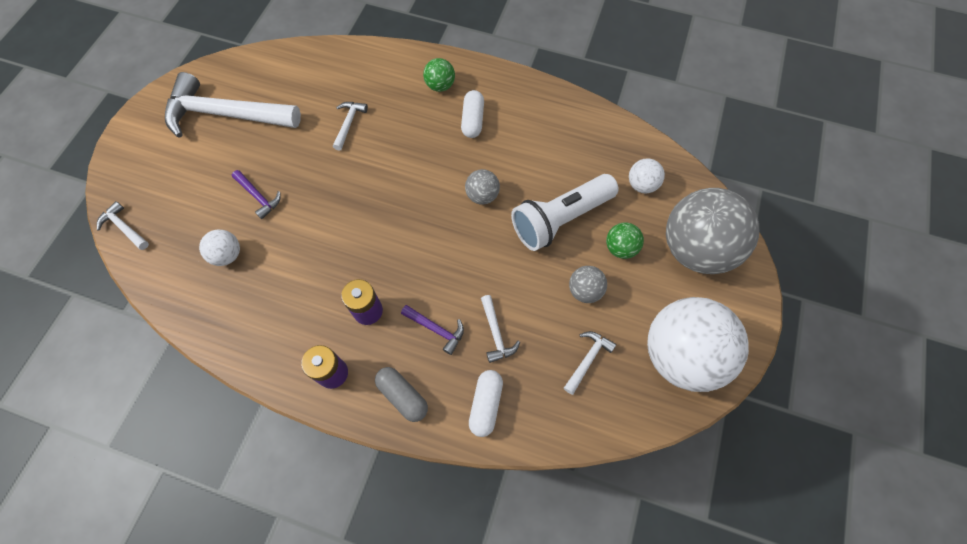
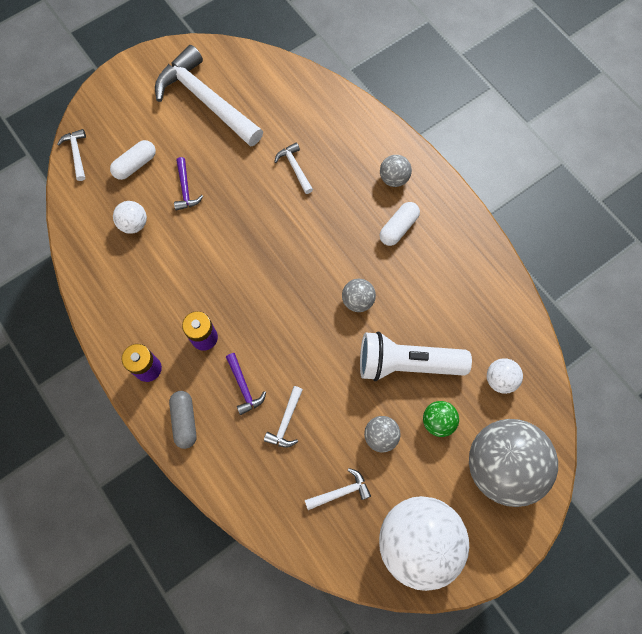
camera: 35 degrees right, 5 degrees up
(349, 124) = (295, 168): white hammer -> white hammer turned 75 degrees counterclockwise
(440, 86) = (393, 178): green ball -> grey ball
(485, 404) = (239, 470): white capsule -> white capsule (135, 165)

